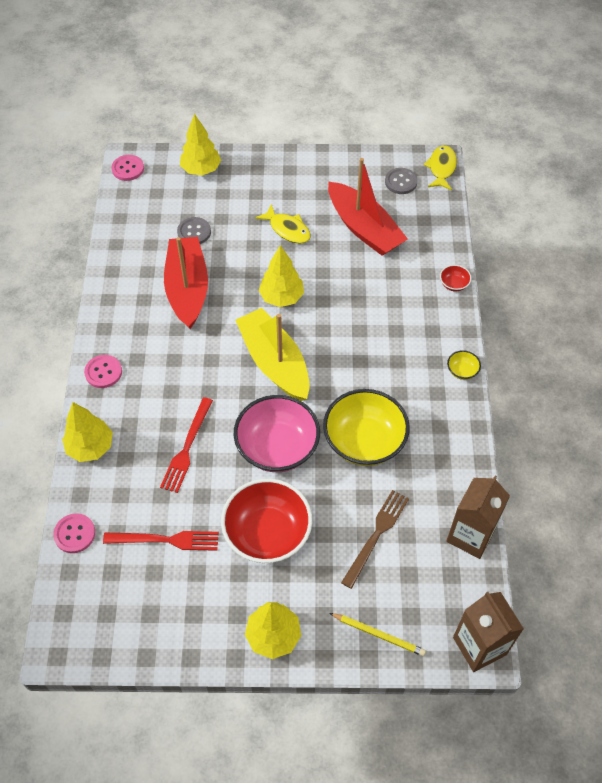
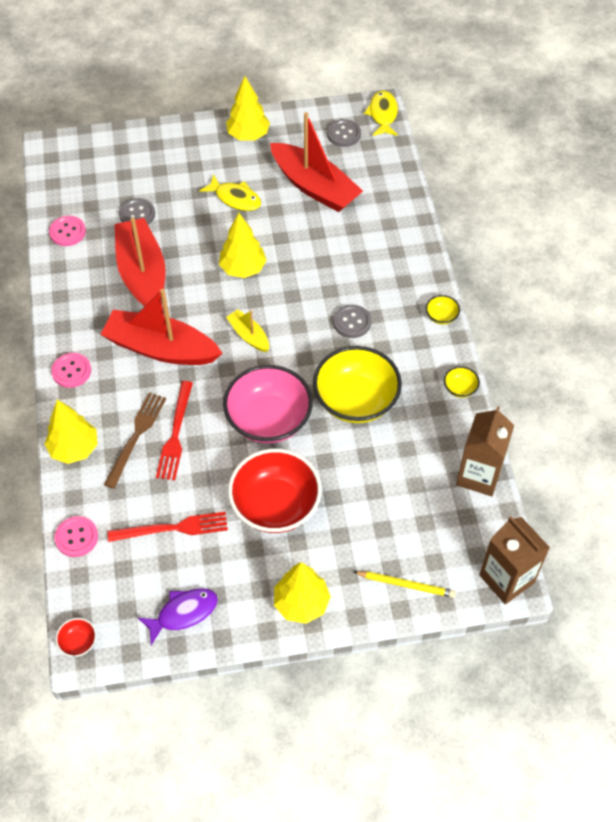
camera: 10 degrees left, 0 degrees up
(128, 169) = (52, 157): pink button -> pink button (67, 232)
(159, 626) = (183, 613): none -> purple fish
(190, 363) = (161, 348): none -> red boat
(201, 170) = (131, 148): yellow tree -> yellow tree (248, 135)
(274, 362) = (248, 335): yellow boat -> yellow boat, size x0.48
(375, 364) = (352, 322): none -> grey button
(376, 535) = (385, 490): brown fork -> brown fork (136, 436)
(454, 284) = (417, 231): red bowl -> red bowl (78, 642)
(467, 445) = (460, 388): none -> yellow bowl

